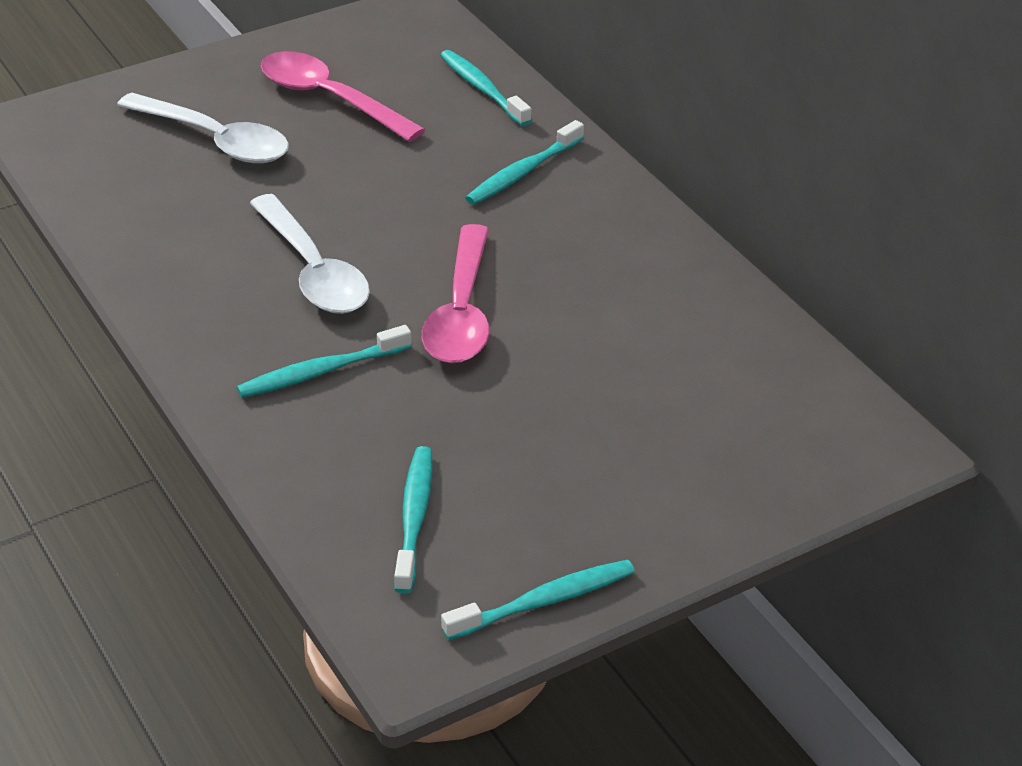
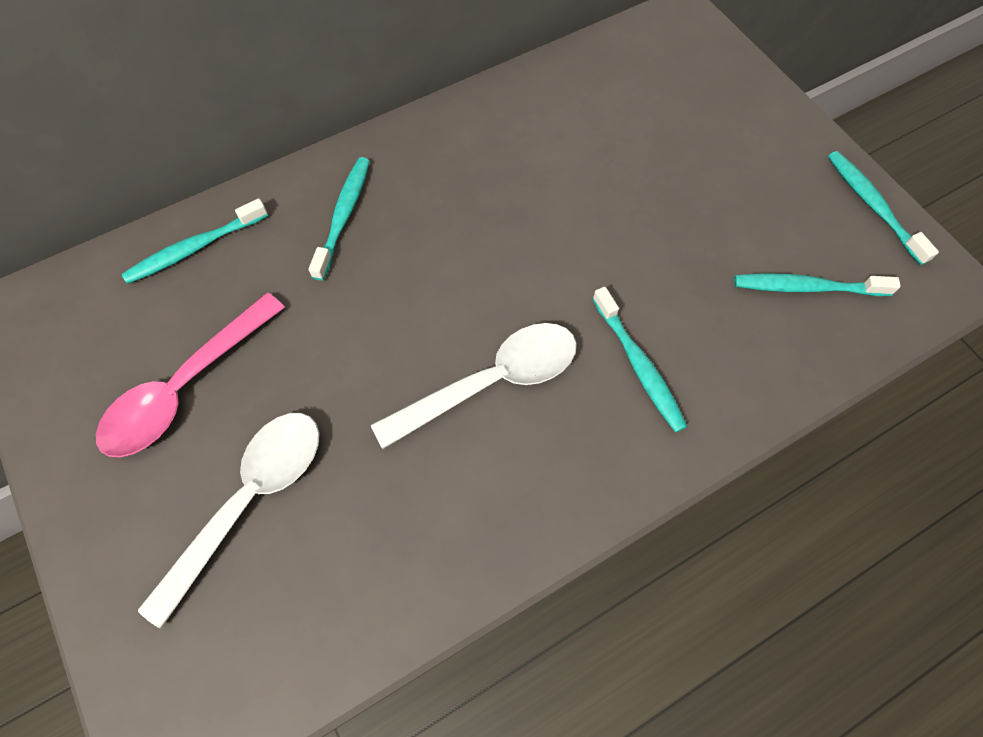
camera: 90 degrees left, 25 degrees up
(461, 312) = (549, 260): pink spoon -> none
(523, 172) = (343, 216): turquoise toothbrush -> turquoise toothbrush turned 120 degrees counterclockwise

